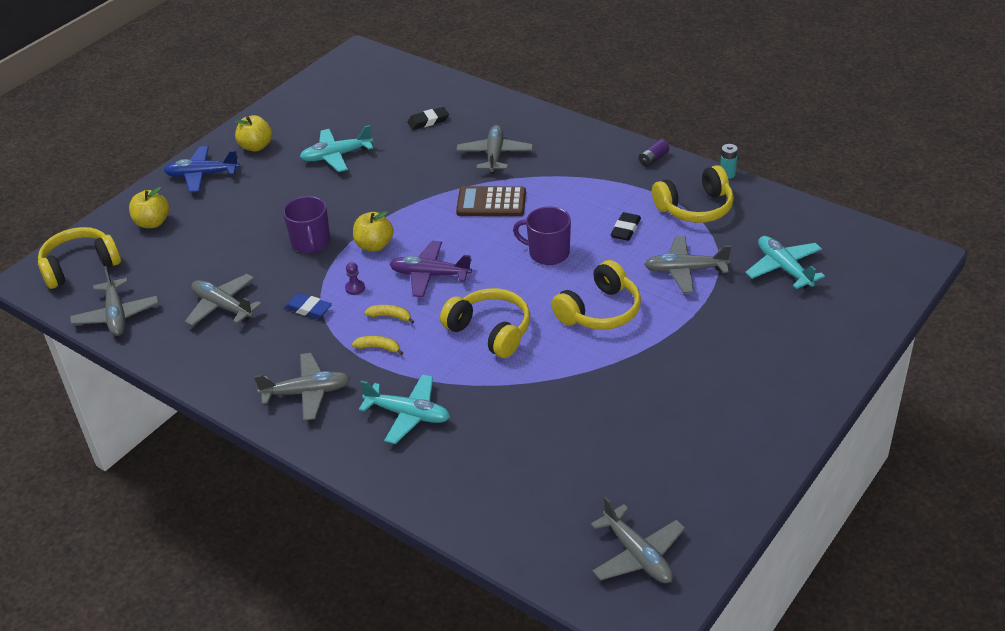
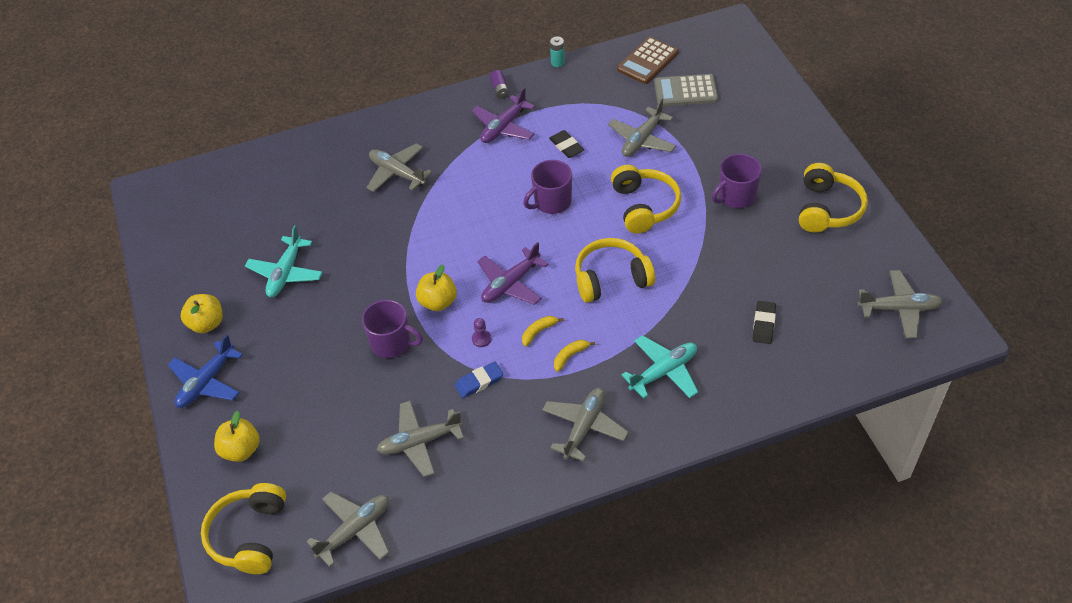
camera: 55 degrees left, 10 degrees up
(116, 315) = (355, 531): grey plane -> grey plane turned 60 degrees counterclockwise
(428, 121) = (304, 191): black eraser -> black eraser (764, 324)
(491, 202) = (456, 204): brown calculator -> brown calculator (647, 61)
(610, 183) = (504, 127): none -> purple plane
(676, 366) = (736, 196): none -> purple mug
(695, 208) = (579, 98): yellow headphones -> yellow headphones (827, 209)
(784, 268) = (685, 91): turquoise plane -> grey calculator

